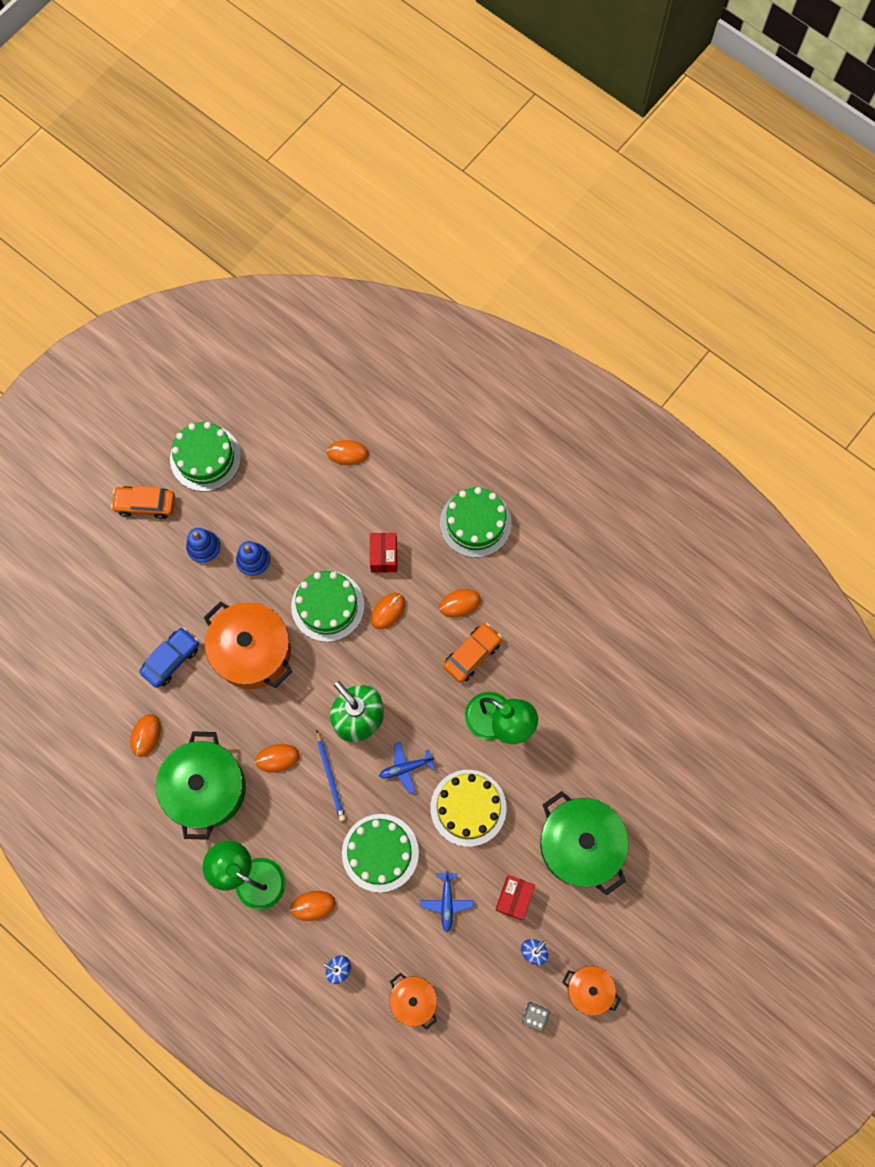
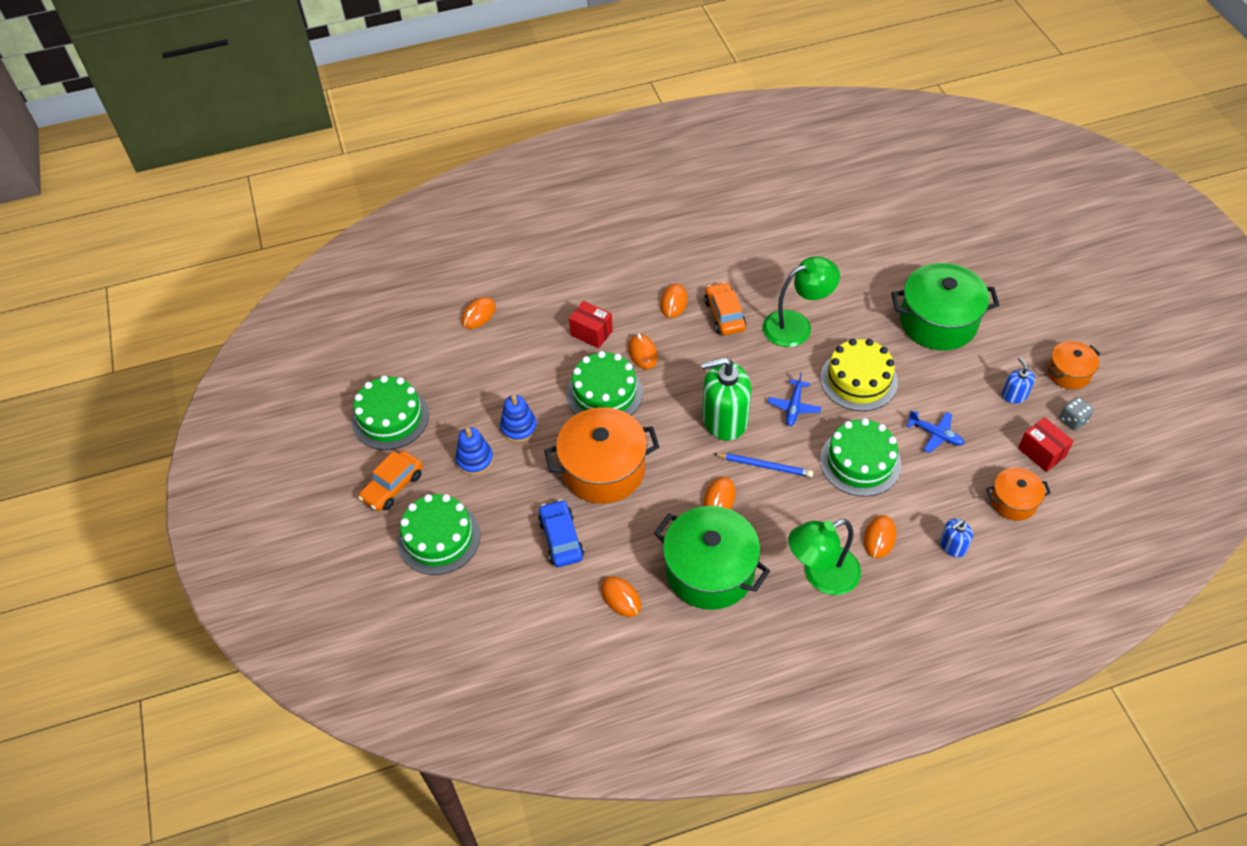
camera: 55 degrees left, 20 degrees down
(475, 523) = (612, 260): green cake -> green cake (439, 538)
(514, 898) = (959, 386): red box -> red box (1041, 452)

